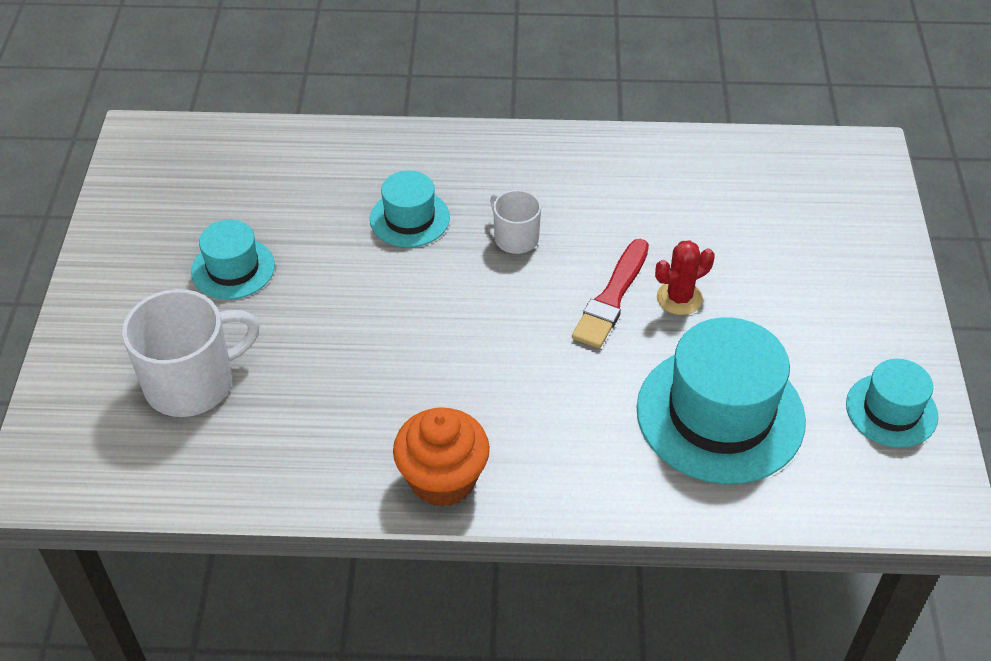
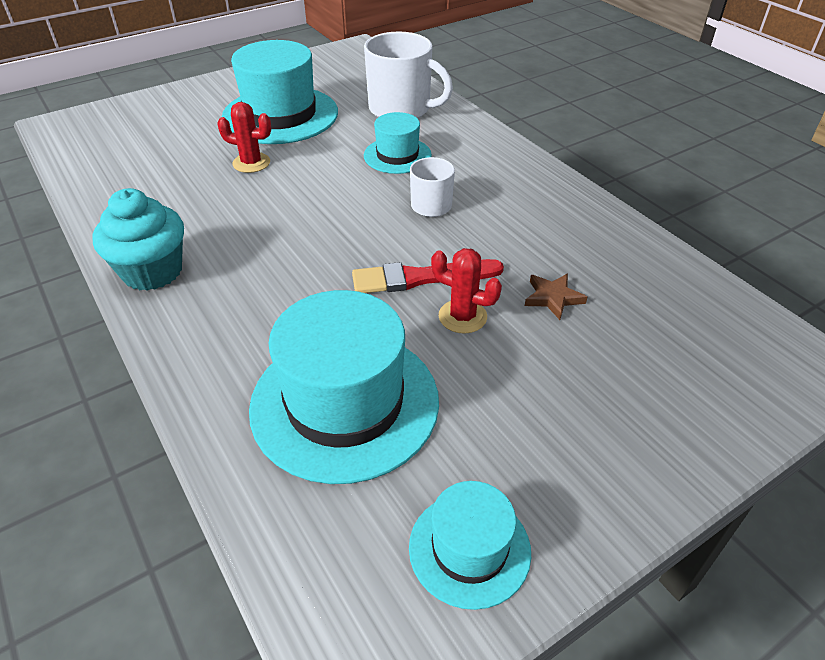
camera: 55 degrees right, 5 degrees down
(192, 382) = (170, 140): white mug -> white mug (401, 109)
(233, 268) = (280, 115): turquoise hat -> turquoise hat, size x1.85
(313, 332) = (251, 163): none -> red cactus
(443, 479) = (152, 271): orange cupcake -> turquoise cupcake
(700, 235) = (553, 298): none -> brown star

